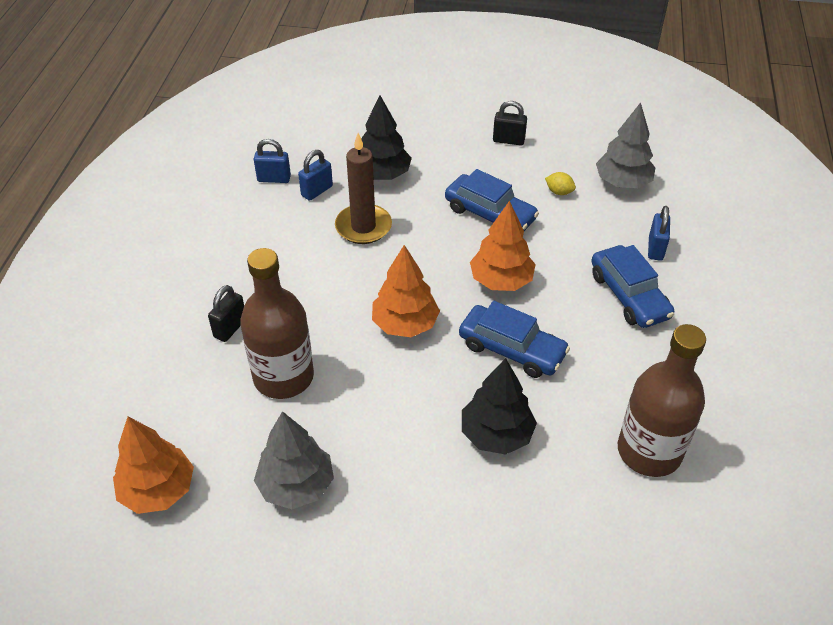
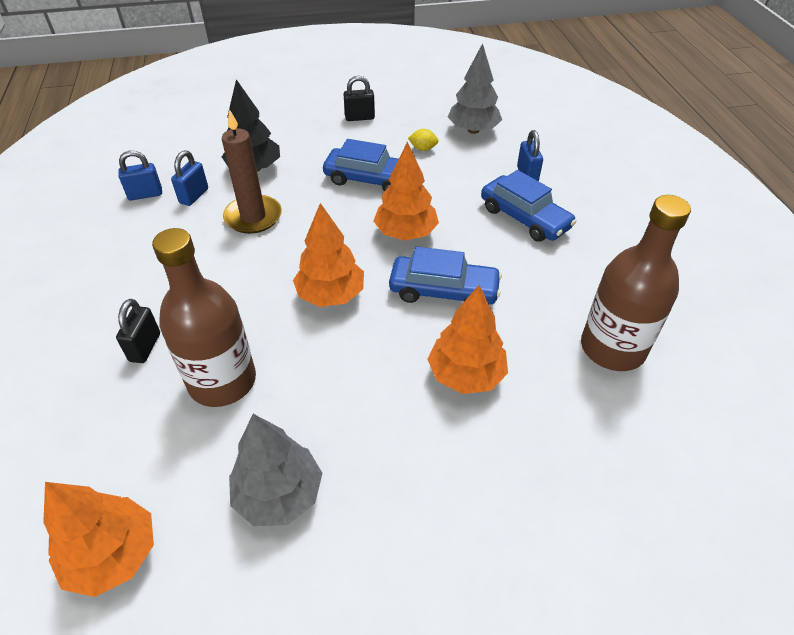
camera: 20 degrees left, 0 degrees up
(496, 434) = (466, 375): black tree -> orange tree

